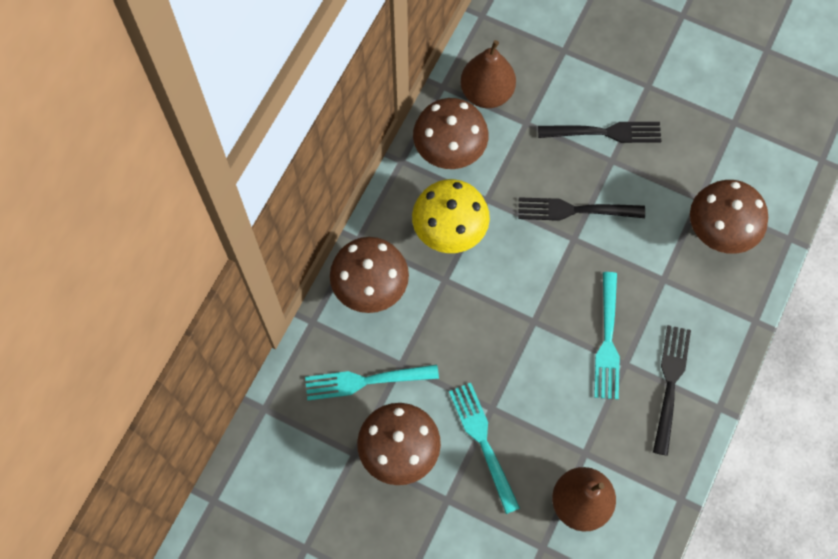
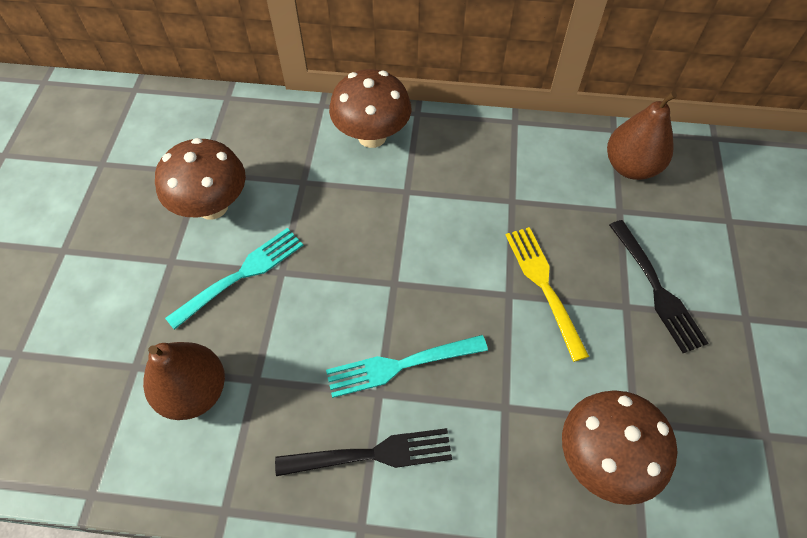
camera: 70 degrees right, 10 degrees down
(366, 380) = (277, 160): turquoise fork -> none
(449, 151) = (547, 155): brown mushroom -> none
(449, 231) = (460, 180): yellow mushroom -> none
(576, 210) = (544, 287): black fork -> yellow fork

